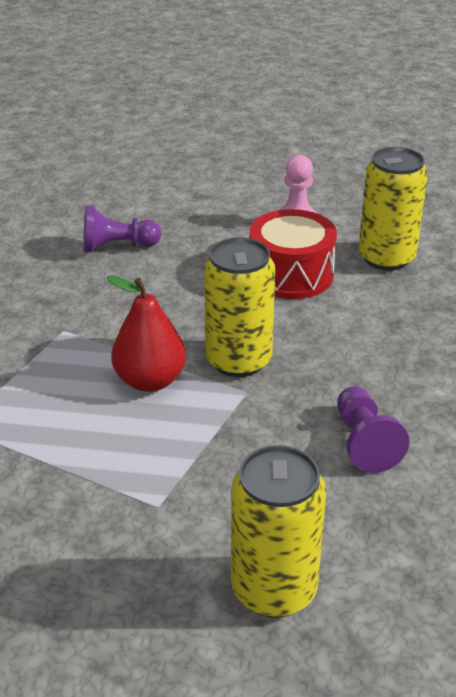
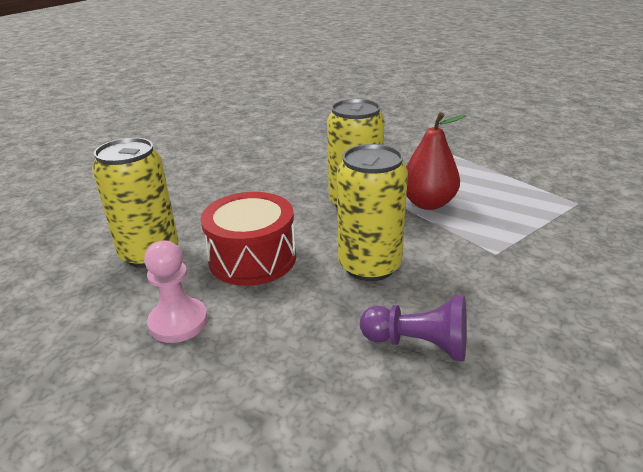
camera: 155 degrees left, 5 degrees down
(274, 589) = (400, 124): yellow can -> yellow can (369, 266)
(364, 442) = (313, 154): purple pawn -> none

